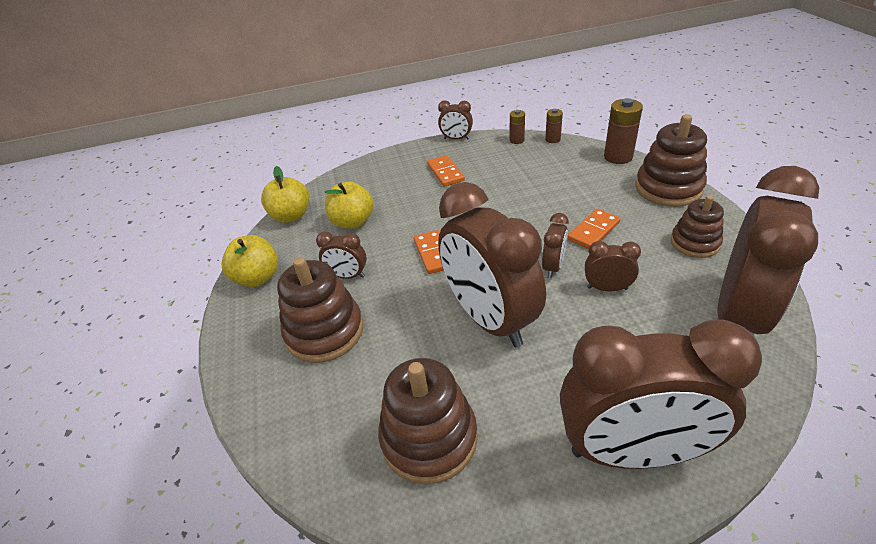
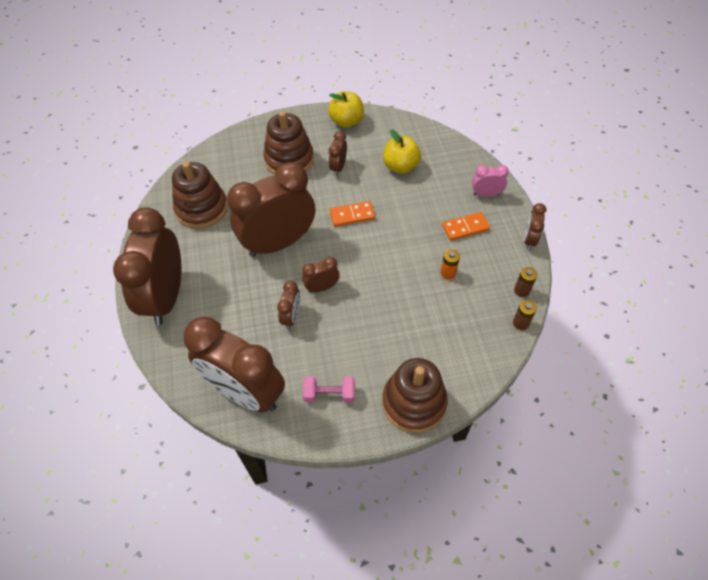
camera: 90 degrees right, 15 degrees up
(291, 216) = (415, 129): yellow apple -> none
(399, 163) = (486, 194): none -> pink clock
(507, 179) = (448, 273): none -> orange battery
(553, 267) = (322, 287): brown clock -> brown clock turned 135 degrees clockwise
(593, 231) = (360, 324): orange domino -> none
(618, 157) = (478, 375): brown battery -> none
(694, 243) = (329, 394): brown stacking toy -> pink dumbbell

